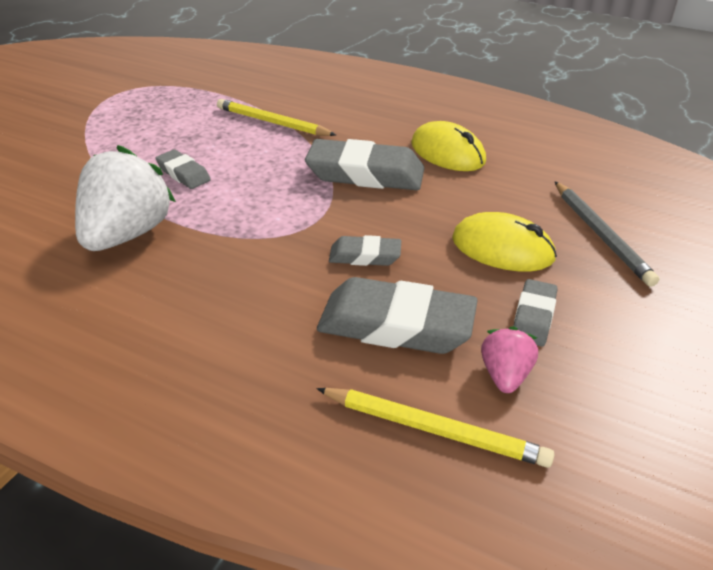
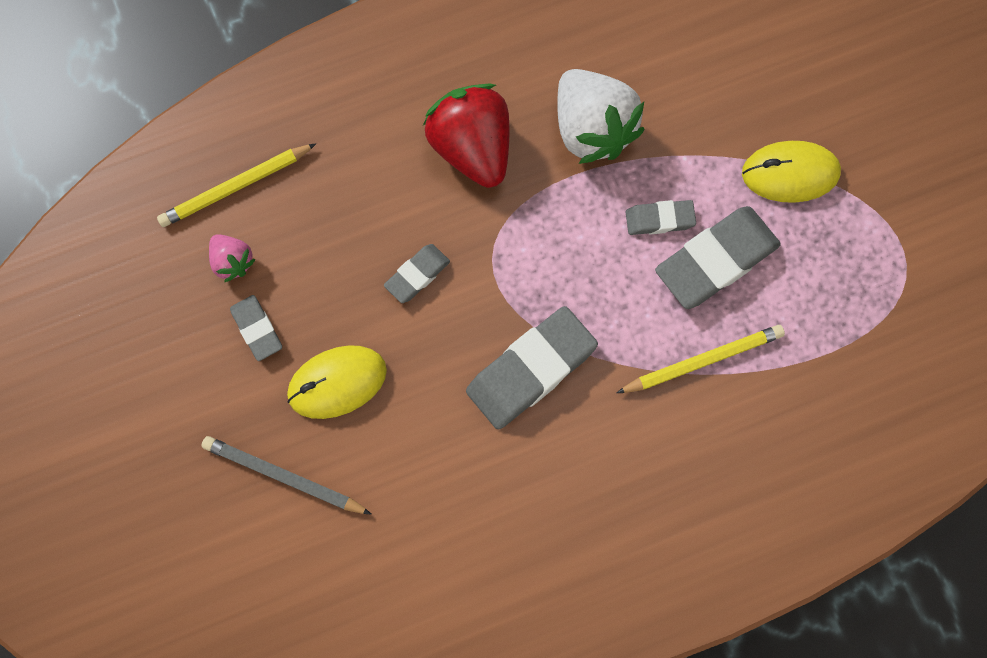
camera: 130 degrees right, 35 degrees up
(211, 287) = (472, 148): none -> red strawberry
(396, 325) = (330, 235): grey eraser -> grey eraser (716, 260)
(447, 153) = (504, 477): yellow mouse -> yellow mouse (790, 173)

